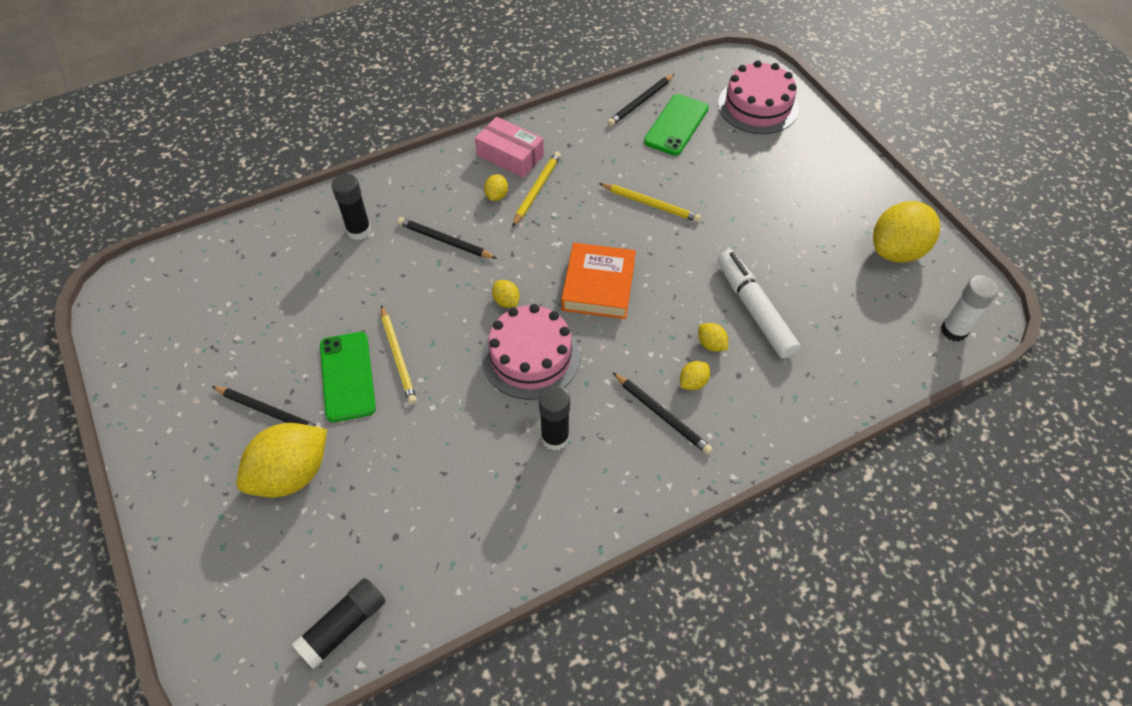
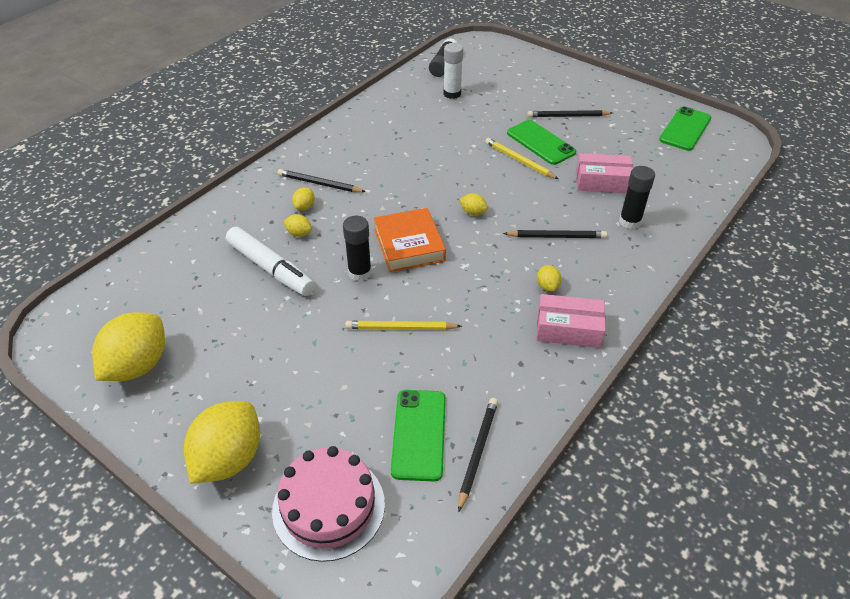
camera: 155 degrees right, 10 degrees down
(157, 328) = (685, 129): none -> green phone
(291, 474) = (525, 99): yellow lemon -> yellow lemon (229, 459)
(335, 288) = (602, 182): none -> pink box
(531, 357) = (430, 187): pink cake -> none
(537, 190) = (516, 304): yellow pencil -> none
(555, 437) = (385, 154): black glue stick -> black glue stick (360, 273)
(954, 330) = (87, 307): white glue stick -> white glue stick (452, 94)

